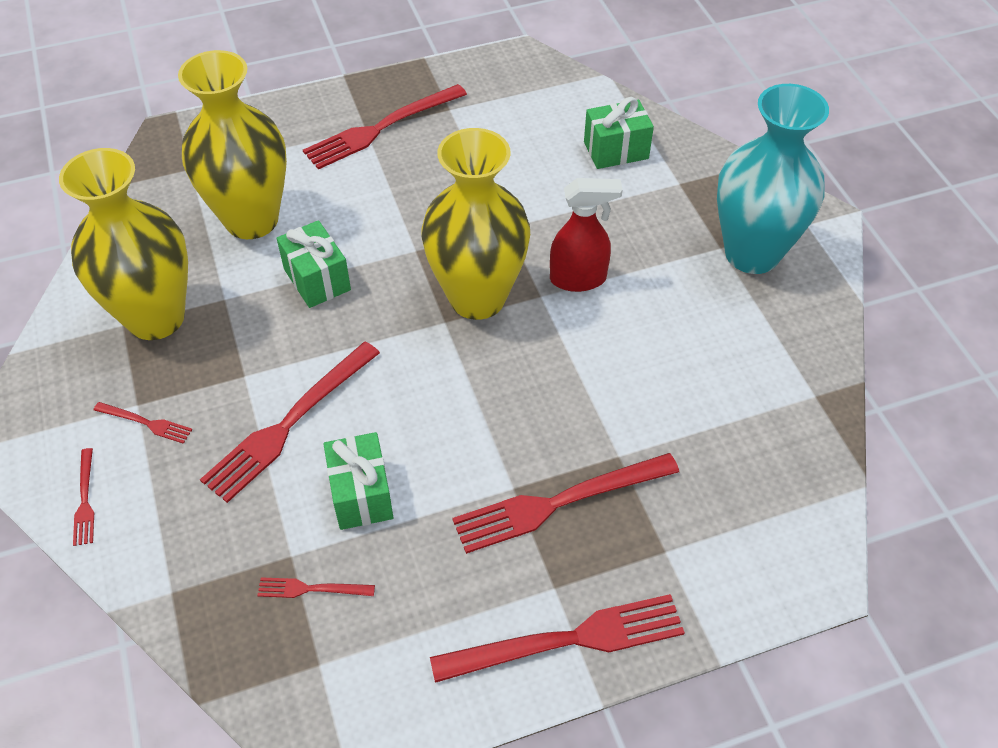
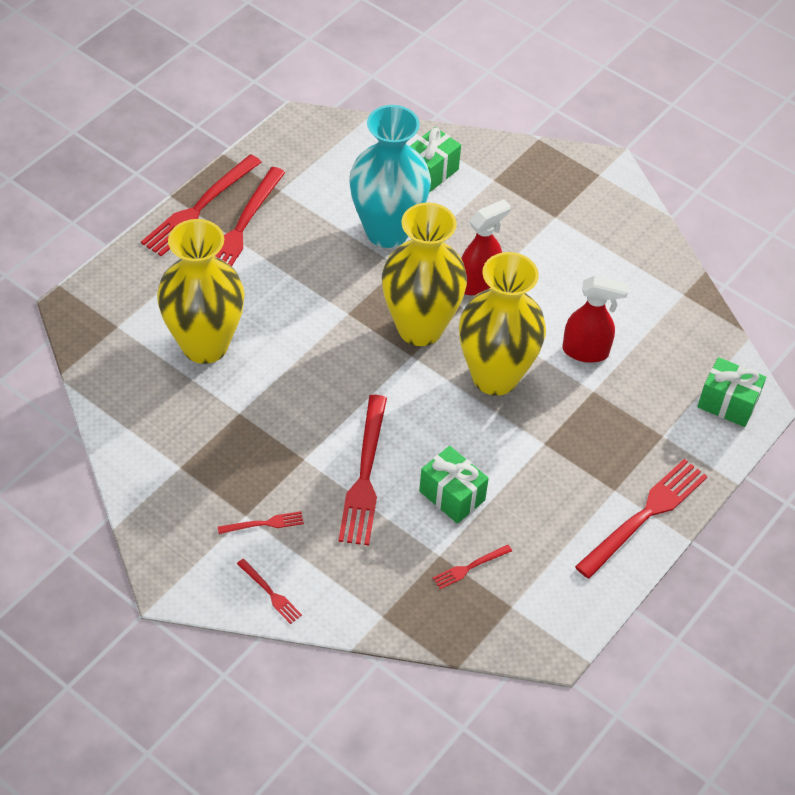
camera: 35 degrees left, 0 degrees up
(155, 317) = (200, 450): yellow vase -> yellow vase (495, 376)
(317, 279) = (295, 367): green gift -> green gift (727, 403)
(559, 502) = (579, 438): red fork -> red fork (199, 207)
(644, 407) = (586, 351): none -> red spray bottle
(752, 253) = (579, 212): turquoise vase -> turquoise vase (387, 231)

